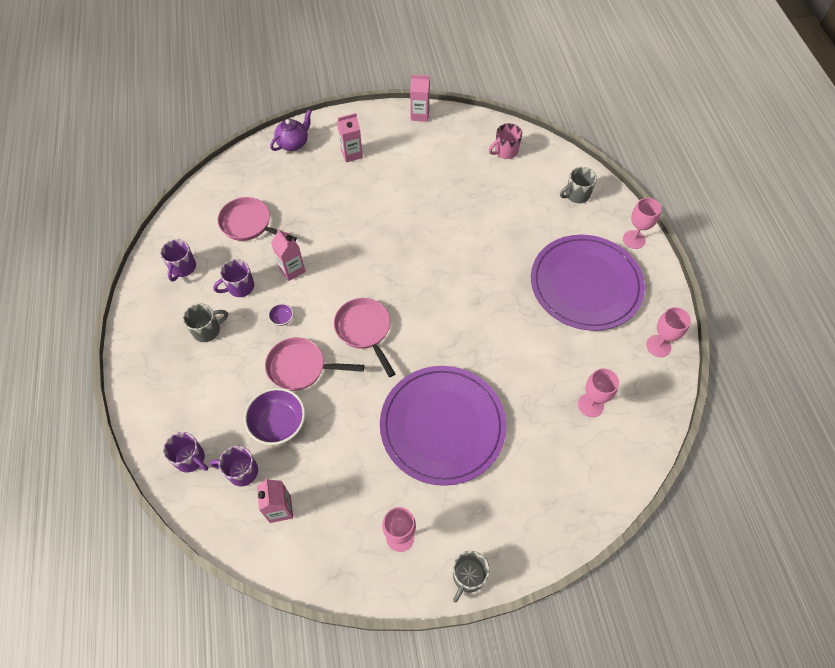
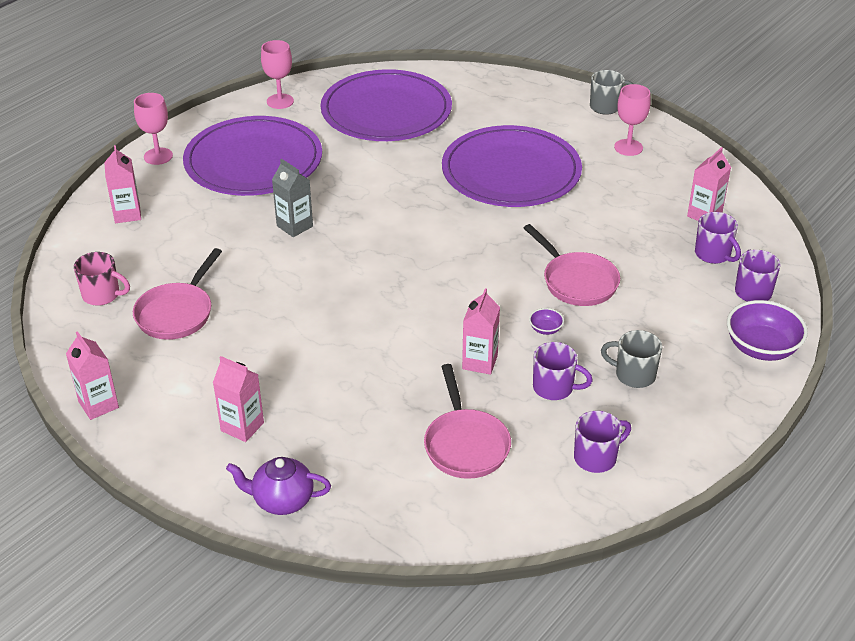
camera: 130 degrees left, 20 degrees down
(278, 423) = (645, 261): purple bowl -> purple bowl (761, 348)
(364, 330) = (481, 265): pink pan -> pink pan (177, 313)
(492, 264) = (294, 226): none -> grey carton
(576, 195) = (127, 214): grey mug -> pink carton
(590, 405) = (386, 111): pink goblet -> purple plate

